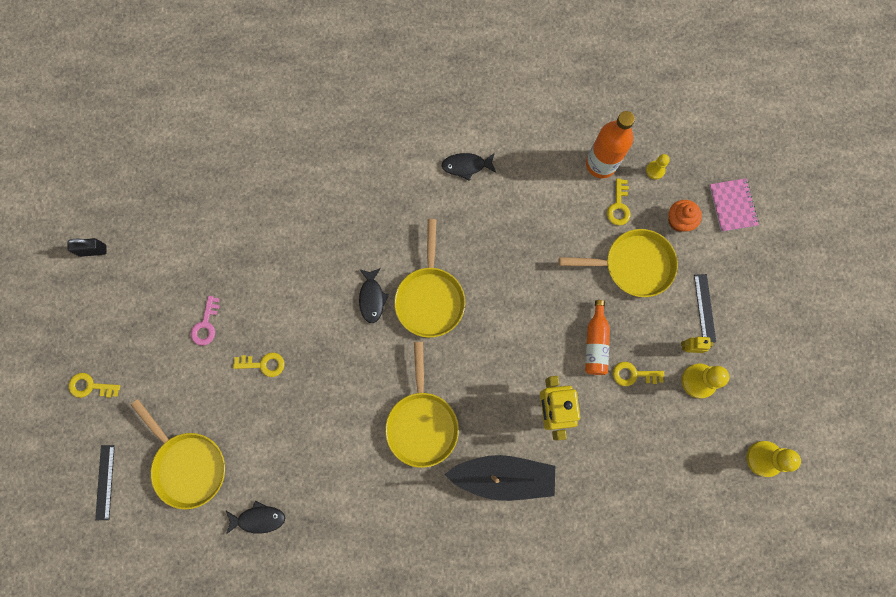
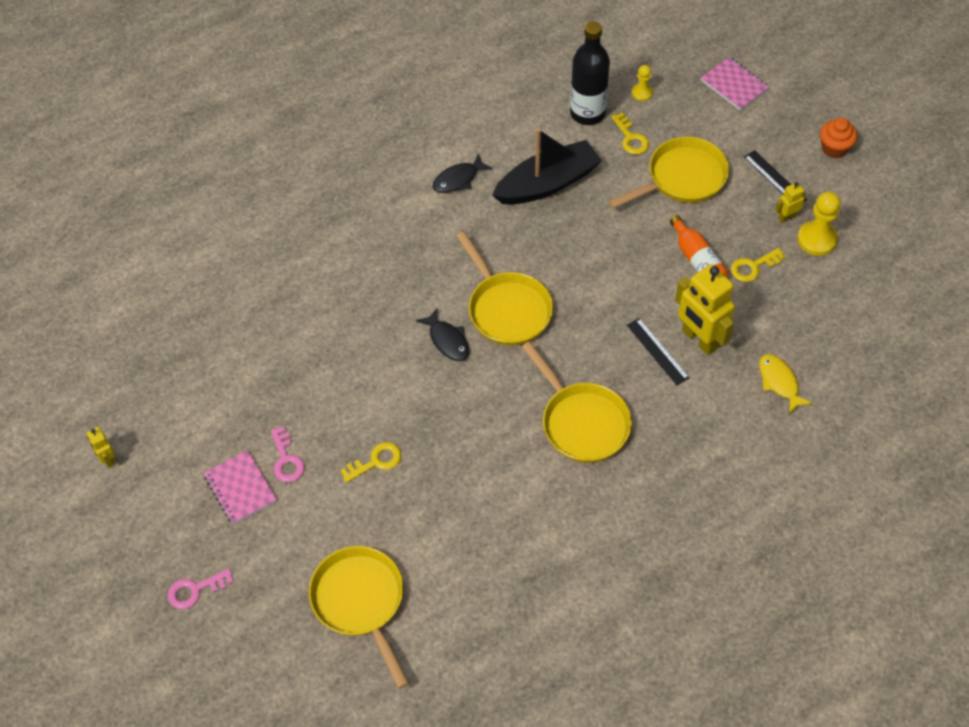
camera: 30 degrees left, 20 degrees down
(90, 386) = (195, 590): yellow key -> pink key
(93, 250) = (108, 459): black padlock -> yellow robot
(105, 482) = (278, 674): black ruler -> black ruler (657, 351)
(163, 328) = (240, 488): none -> pink notebook
(188, 465) = (360, 602): yellow pan -> yellow pan turned 135 degrees counterclockwise
(258, 519) = (476, 608): black fish -> none
(503, 477) = (698, 423): black boat -> black boat (548, 183)
(584, 481) = (779, 382): none -> yellow fish
(601, 164) = (587, 113): orange bottle -> black bottle
(679, 221) = (695, 121): orange cupcake -> orange cupcake (834, 148)
(764, 458) = (926, 269): yellow pawn -> none

